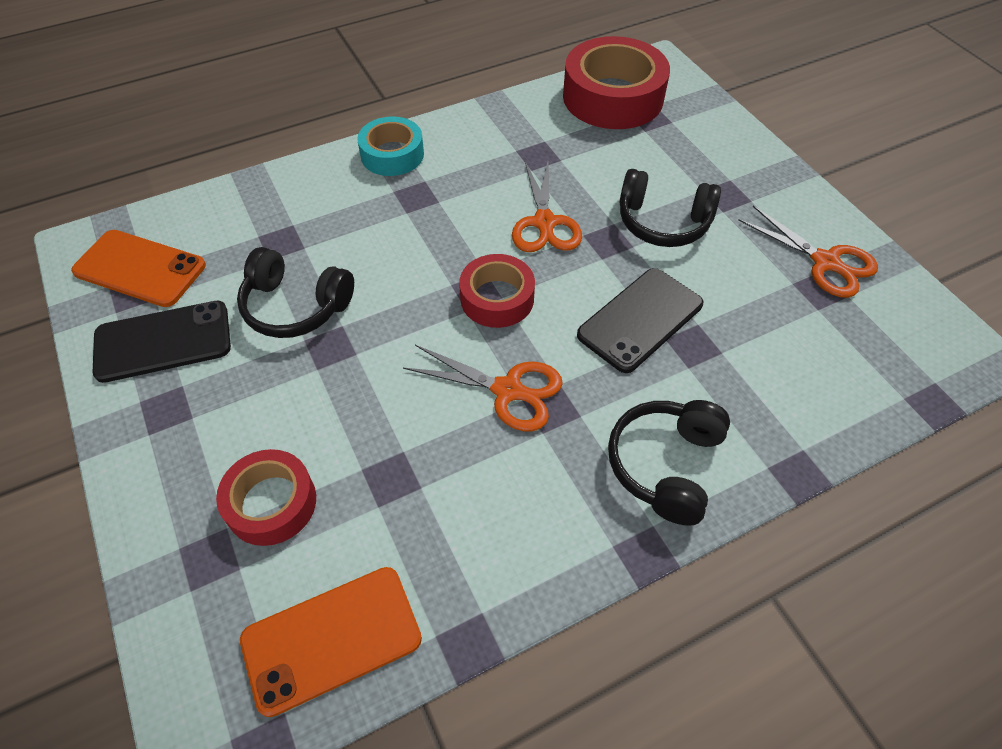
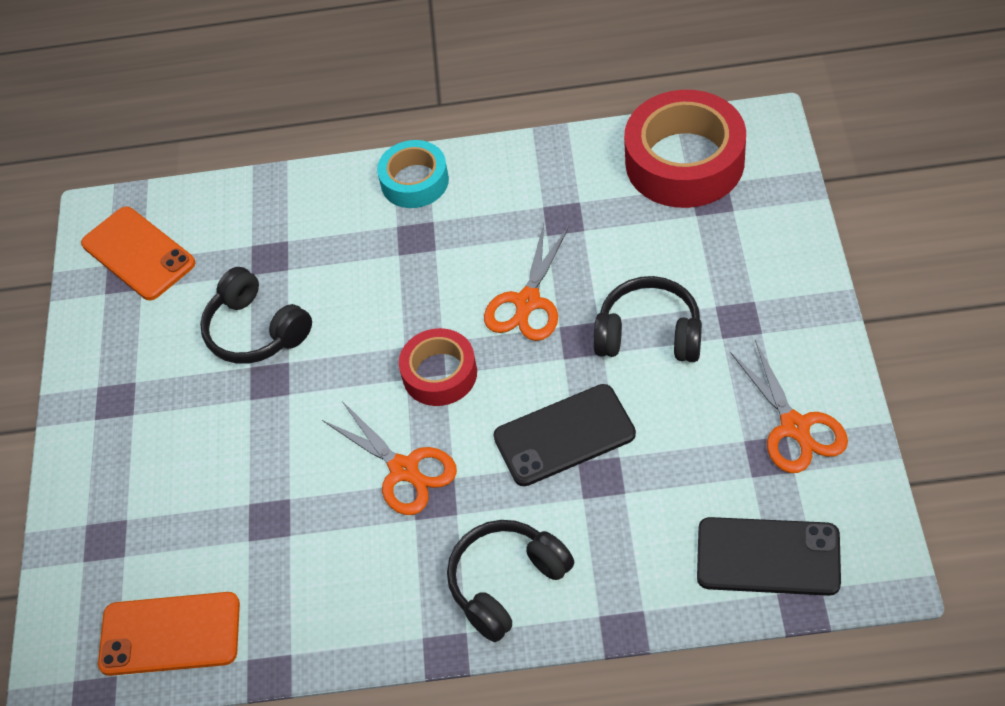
camera: 30 degrees right, 0 degrees up
(163, 341) = (133, 334): black phone -> black phone (768, 556)
(271, 503) = (167, 510): red tape -> none
(663, 222) = (649, 334): black headphones -> black headphones turned 150 degrees clockwise

